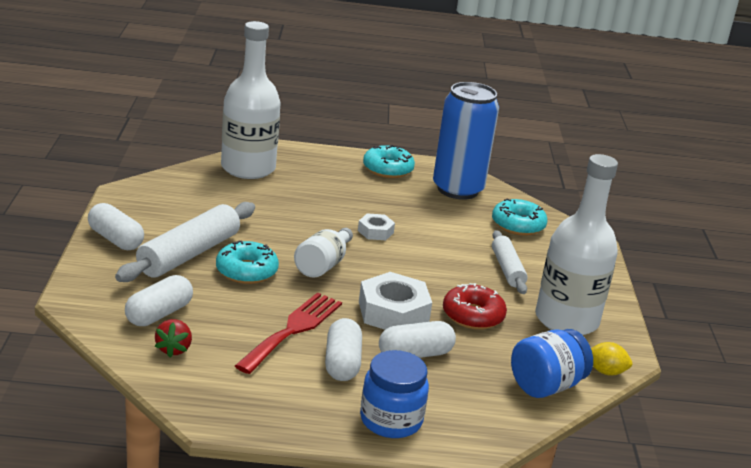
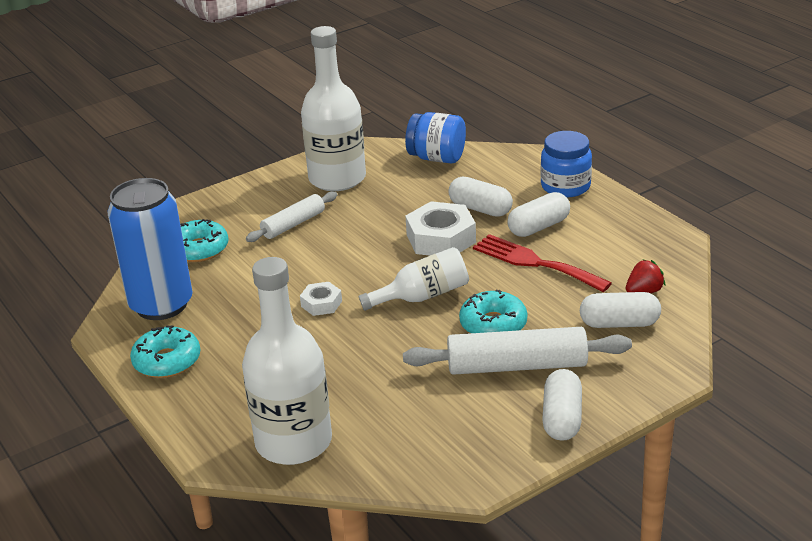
camera: 120 degrees left, 5 degrees up
(293, 330) = (535, 262): red fork -> red fork turned 45 degrees clockwise
(473, 315) = (391, 210): red donut -> none
(605, 371) = (385, 147): yellow lemon -> none

